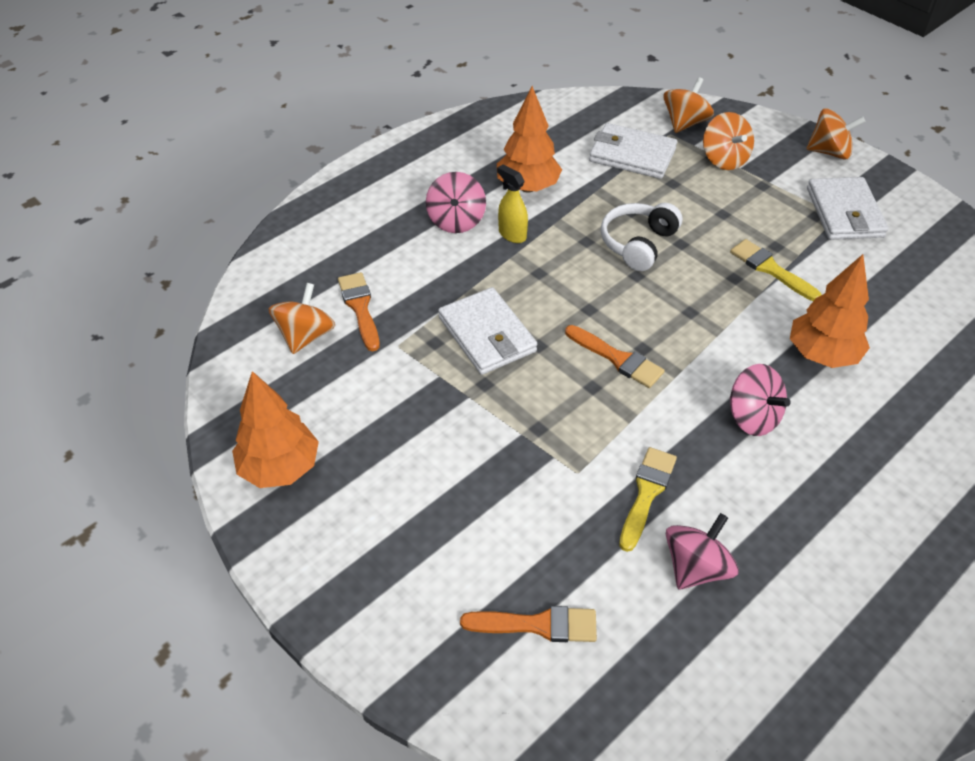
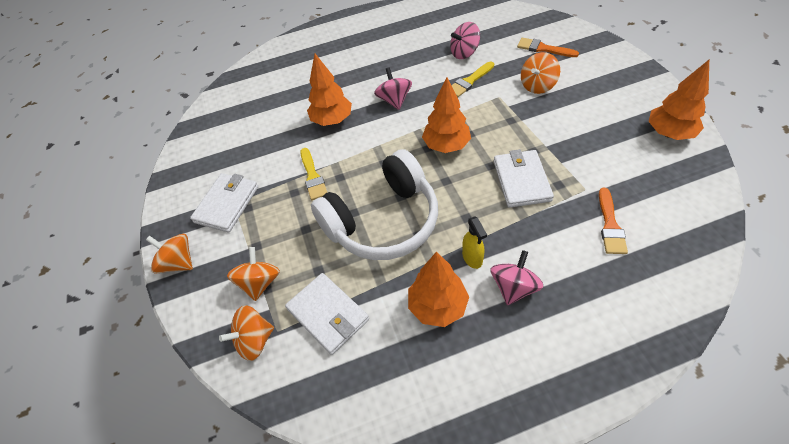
camera: 150 degrees left, 5 degrees up
(305, 336) = (654, 213): orange spinning top -> orange spinning top (537, 85)
(617, 358) = (446, 145): orange brush -> orange tree
(638, 244) = (383, 221): white headphones -> white headphones, size x1.89

